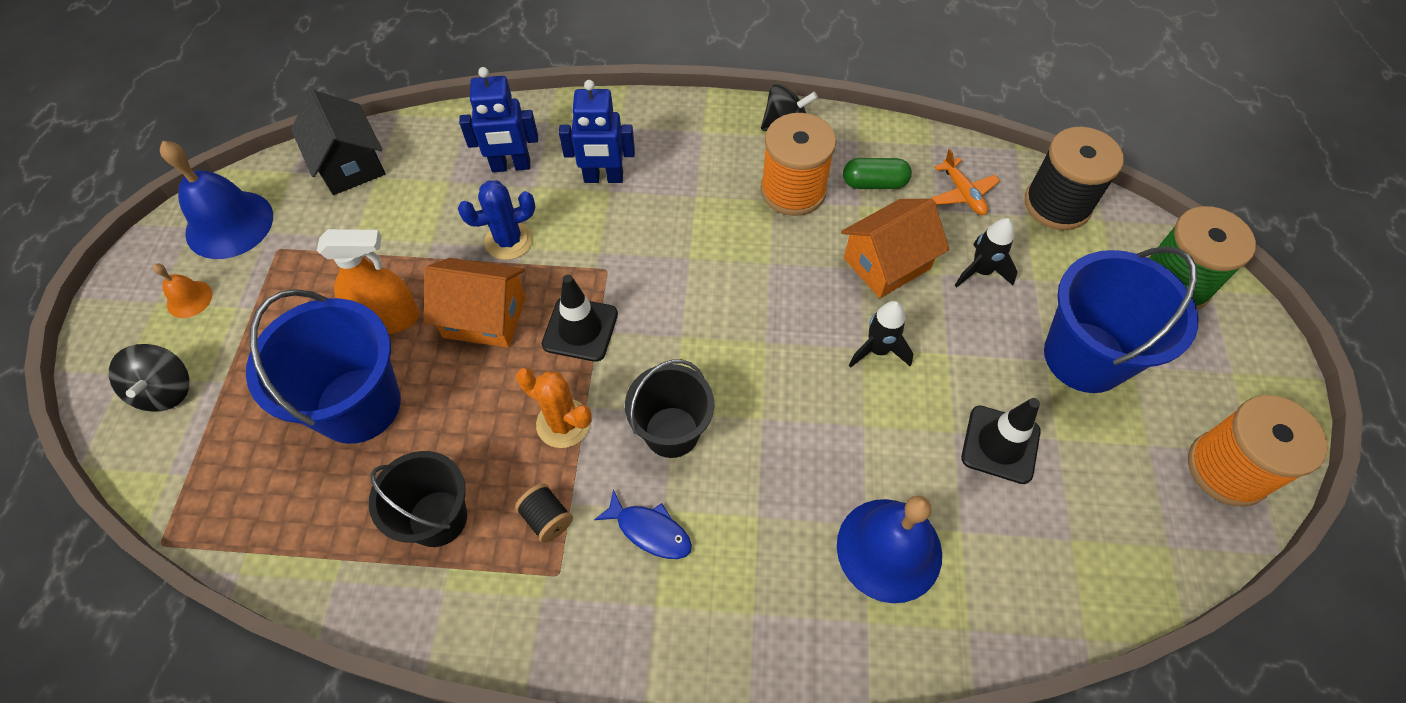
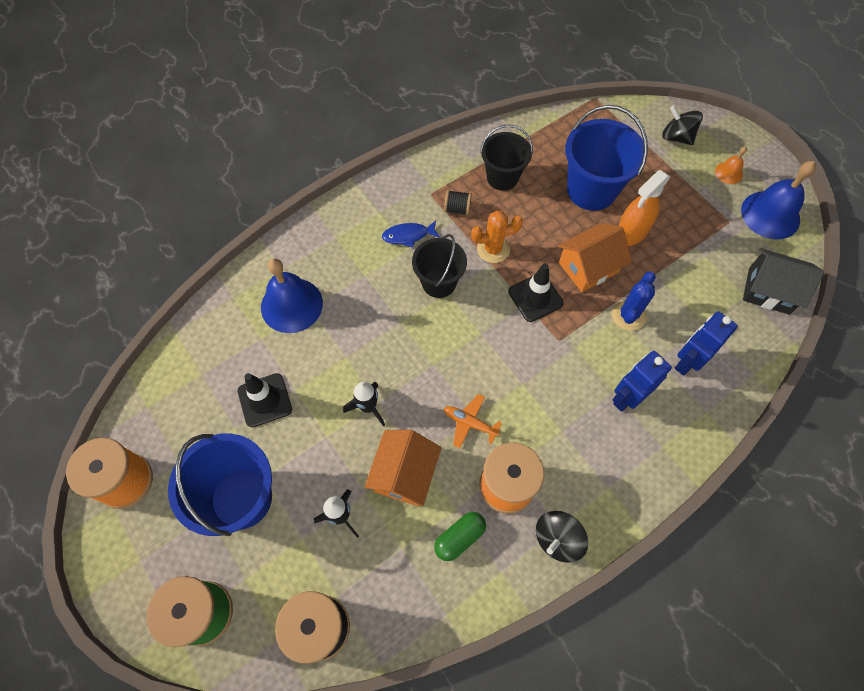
camera: 140 degrees right, 5 degrees up
(963, 193) = (393, 580): orange plane -> orange plane (470, 423)

